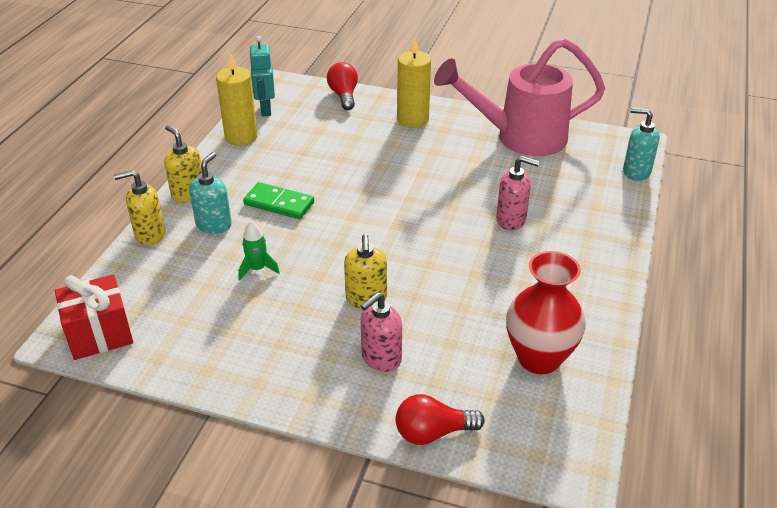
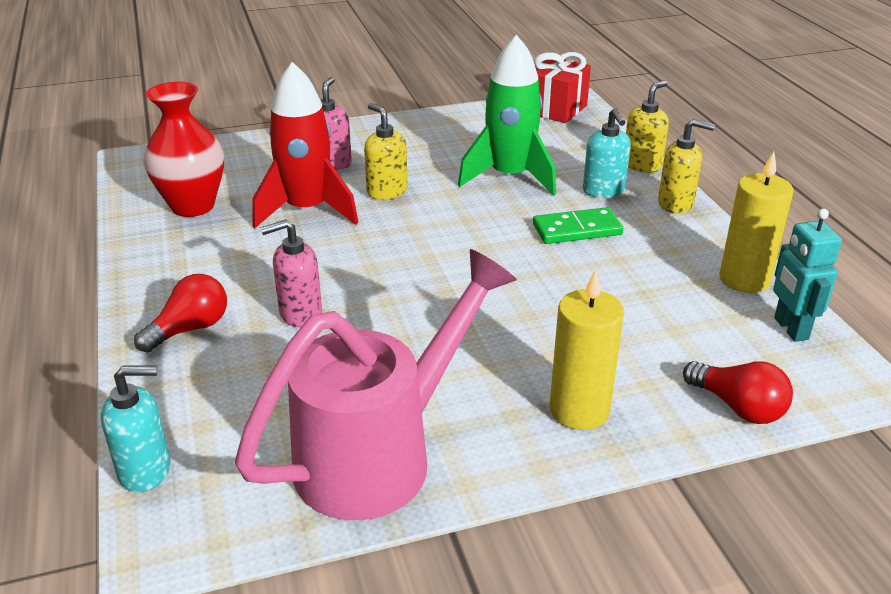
camera: 145 degrees right, 5 degrees down
(257, 269) = (509, 177): green rocket -> green rocket, size x2.23
(265, 110) = (790, 329): turquoise robot -> turquoise robot turned 150 degrees counterclockwise
(433, 432) = (253, 144): red light bulb -> red light bulb (190, 329)
(446, 307) = (307, 210): none -> red rocket

